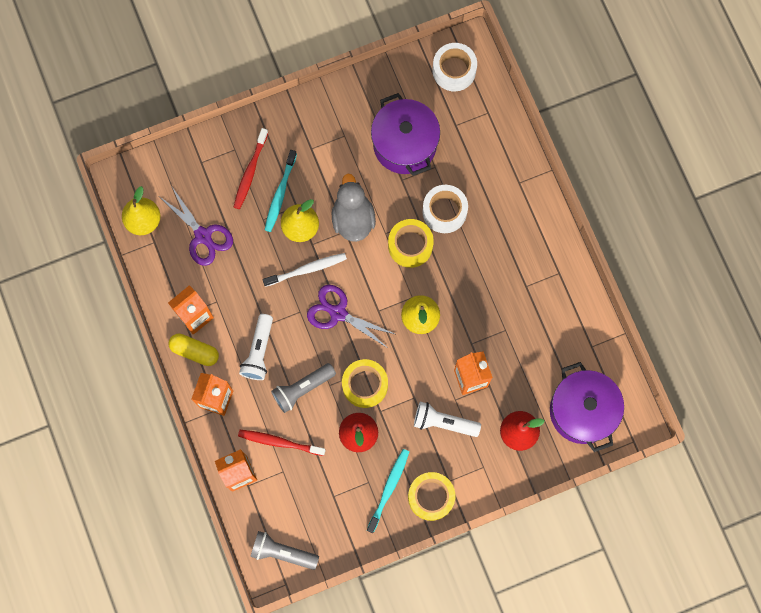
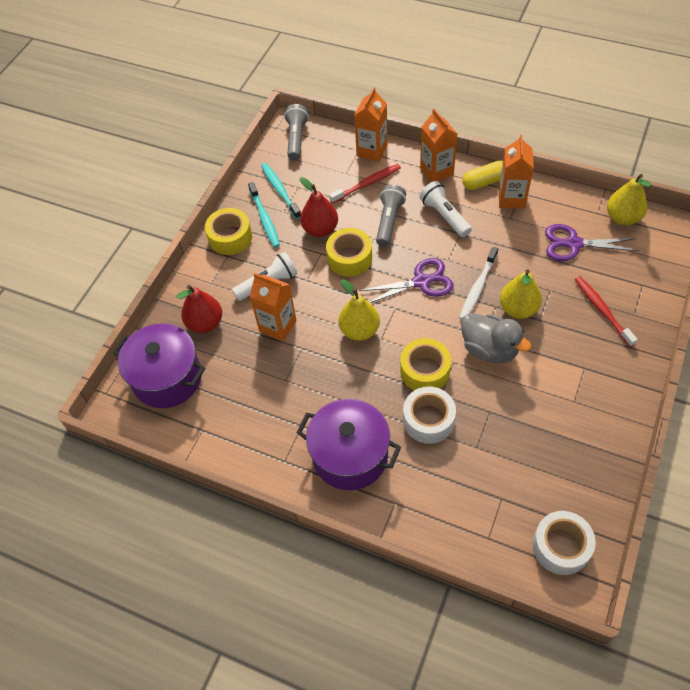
camera: 140 degrees right, 20 degrees down
(280, 194) = (562, 316): turquoise toothbrush -> turquoise toothbrush (280, 191)
(282, 552) = (296, 138): grey flashlight -> grey flashlight turned 60 degrees counterclockwise
(405, 144) = (521, 441): purple pot -> purple pot (350, 456)

